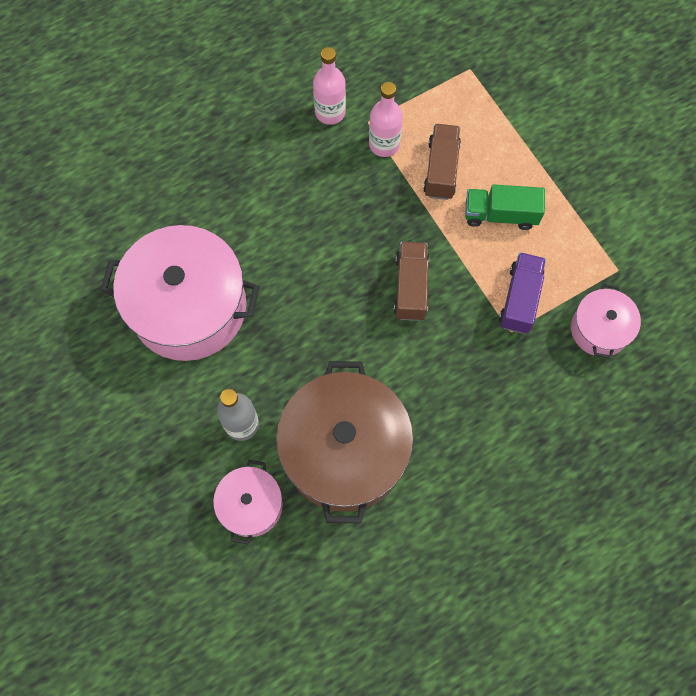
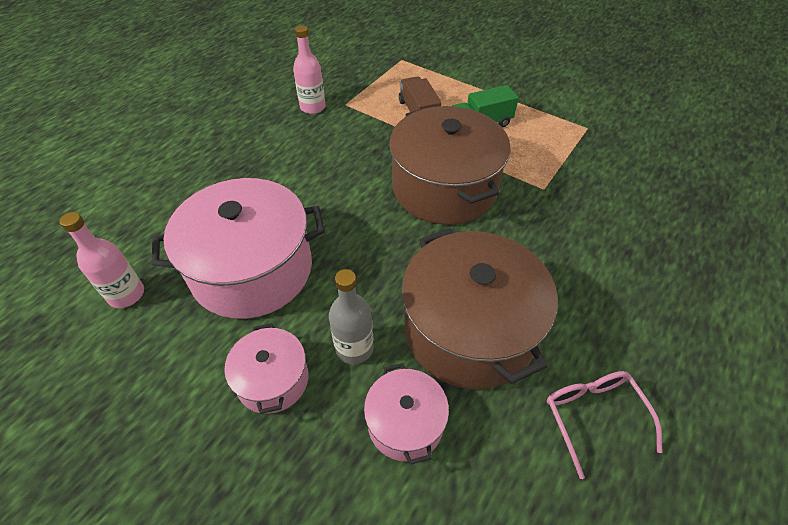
camera: 25 degrees left, 20 degrees down
(384, 144) = (366, 112): pink bottle -> pink bottle (126, 294)
(398, 569) = (594, 416): none -> pink glasses
(410, 287) = (444, 188): brown truck -> brown pot
(520, 299) = (534, 167): purple truck -> none
(599, 329) = (606, 164): pink pot -> pink pot (273, 380)

